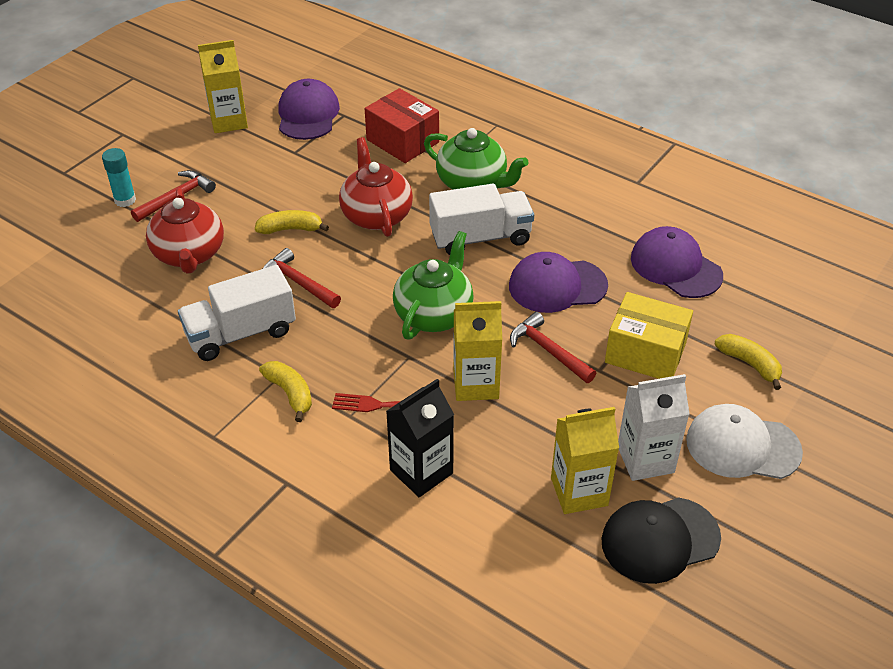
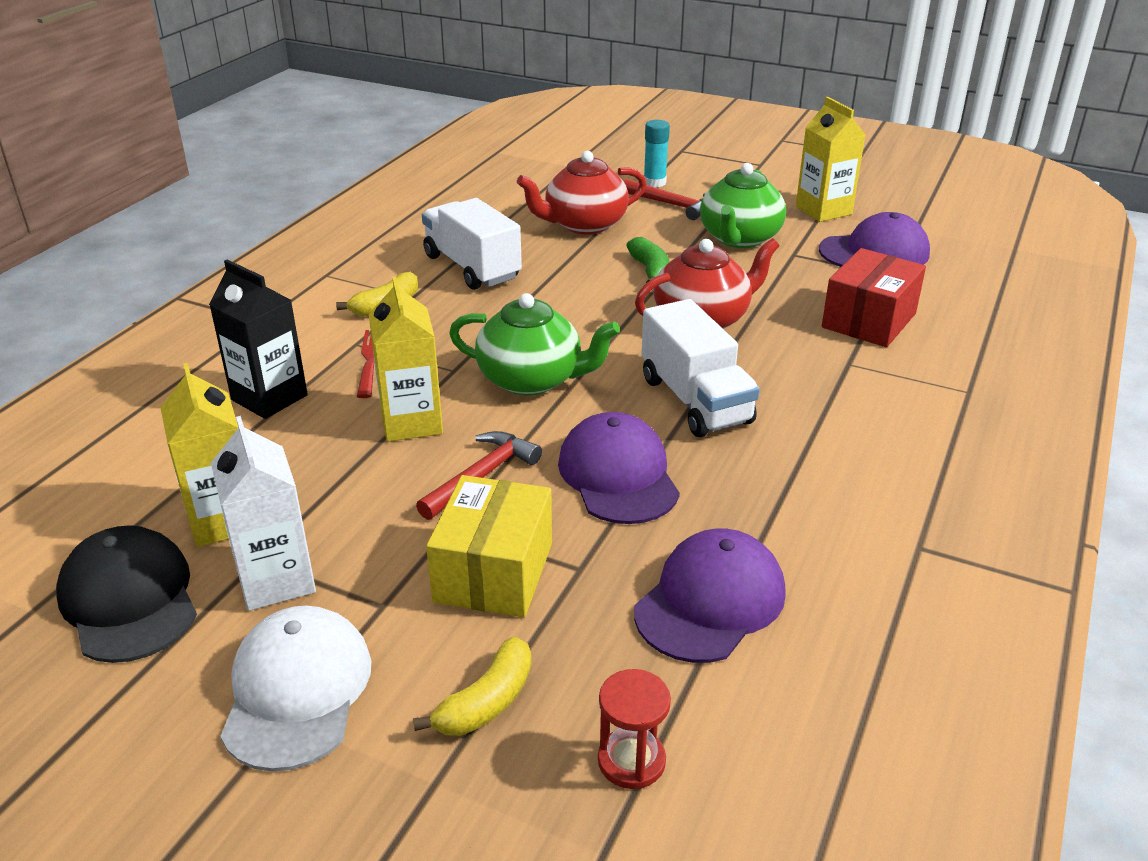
camera: 80 degrees right, 10 degrees down
(290, 229) = (650, 270): yellow banana -> green banana
(298, 282) = (561, 287): red hammer -> none
(472, 183) = (811, 383): green teapot -> green teapot (739, 238)
(786, 314) = (631, 761): none -> red hourglass

